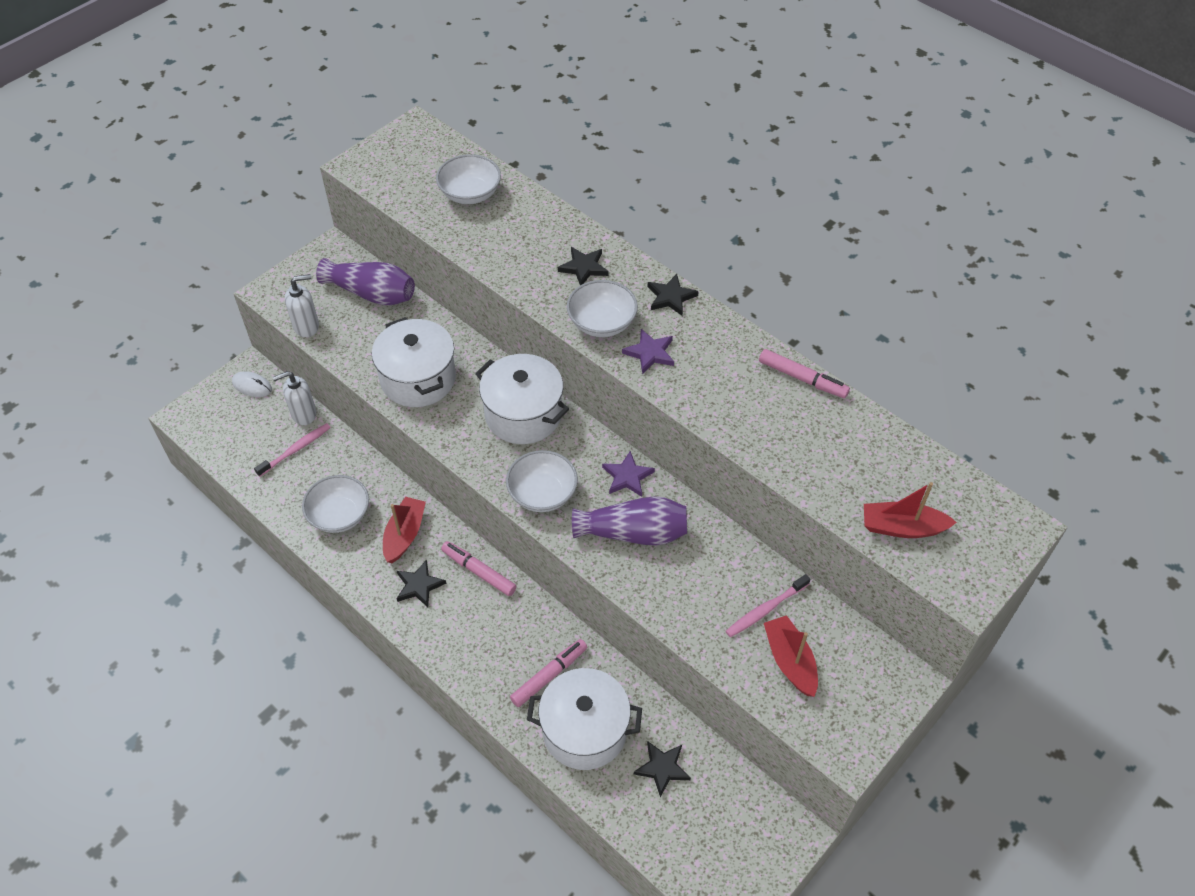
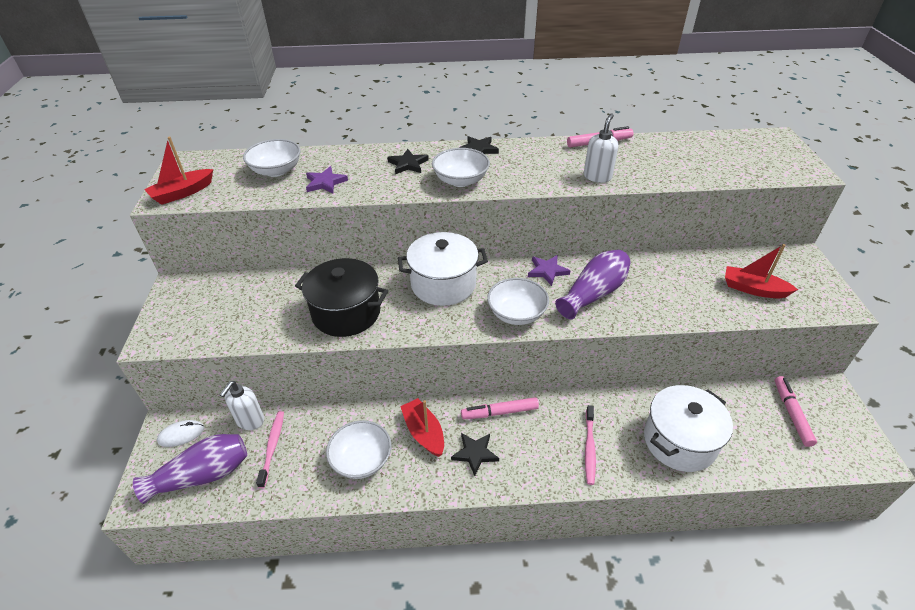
camera: 45 degrees left, 10 degrees down
(306, 326) = (214, 340): white soap dispenser -> white soap dispenser (597, 177)
(372, 293) = (243, 290): purple vase -> purple vase (202, 475)
(418, 379) = (346, 313): white pot -> black pot
(549, 675) = (619, 431): pink marker -> pink marker (791, 413)
(650, 353) = (510, 177): purple star -> purple star (325, 182)
(662, 768) = (740, 421): black star -> none
(766, 609) = (706, 276): pink toothbrush -> pink toothbrush (589, 448)
(902, 527) = (744, 167): red boat -> red boat (182, 193)

